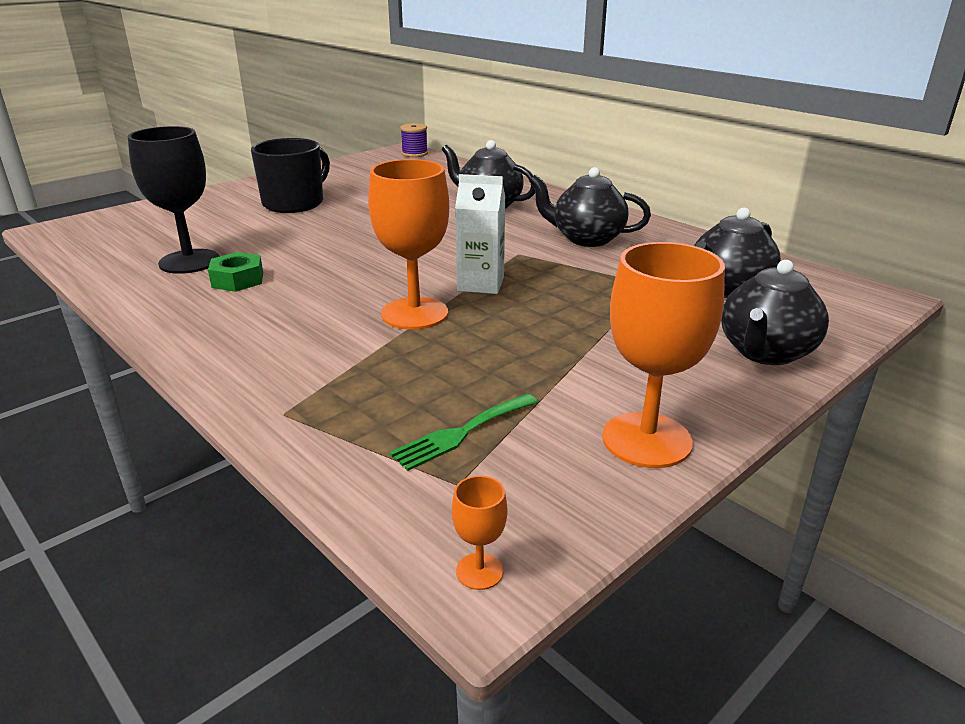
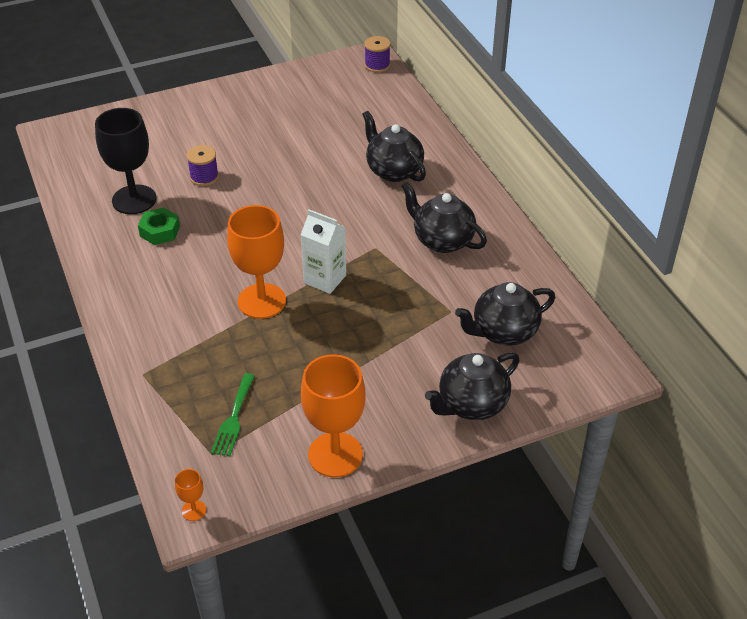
camera: 20 degrees right, 15 degrees up
(273, 235) = (204, 177): none -> purple spool
(294, 203) = (237, 132): black mug -> none
(461, 433) = (233, 418): green fork -> green fork turned 60 degrees counterclockwise

